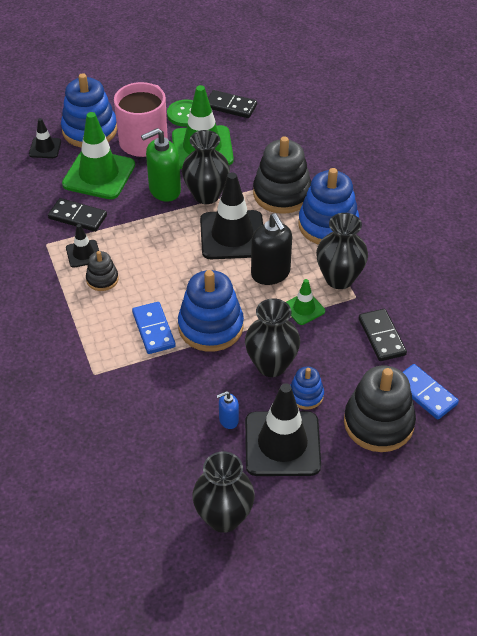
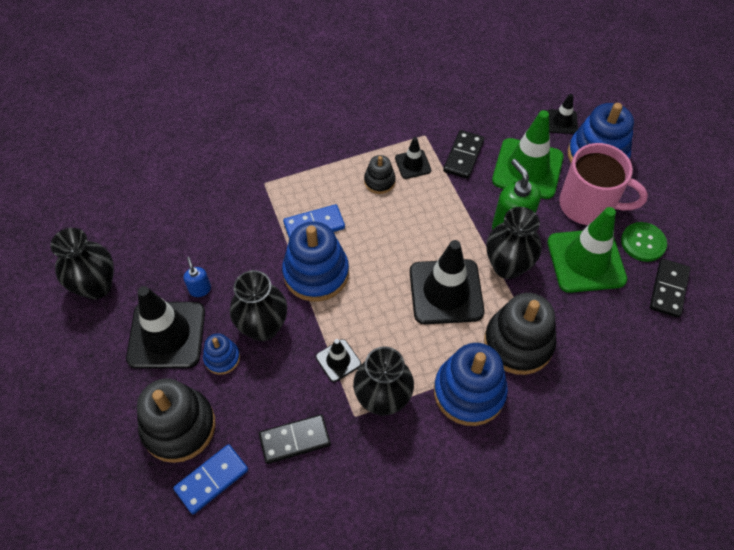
camera: 90 degrees right, 10 degrees up
(270, 273) = (389, 329): black soap dispenser -> none
(304, 308) = (338, 360): green traffic cone -> black traffic cone

